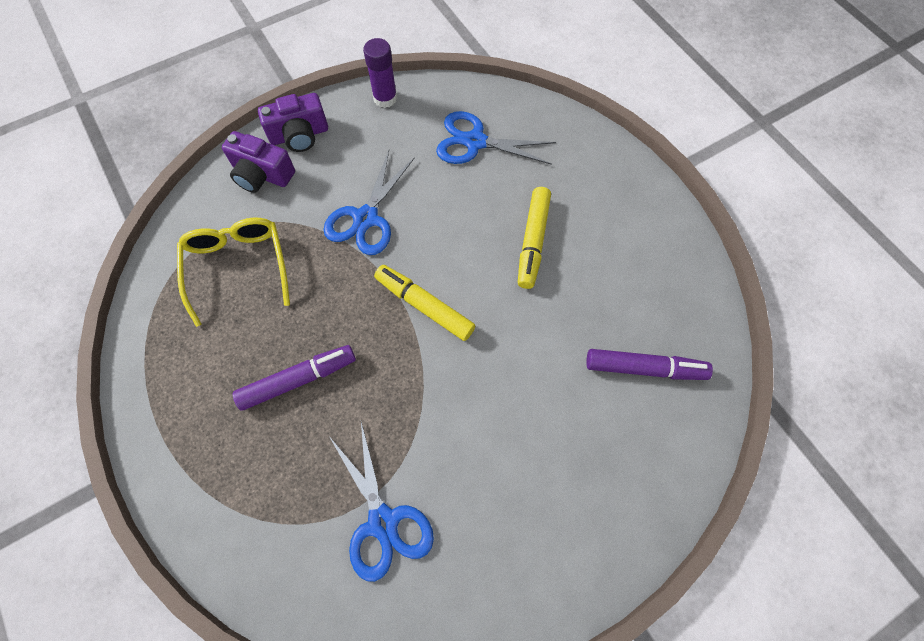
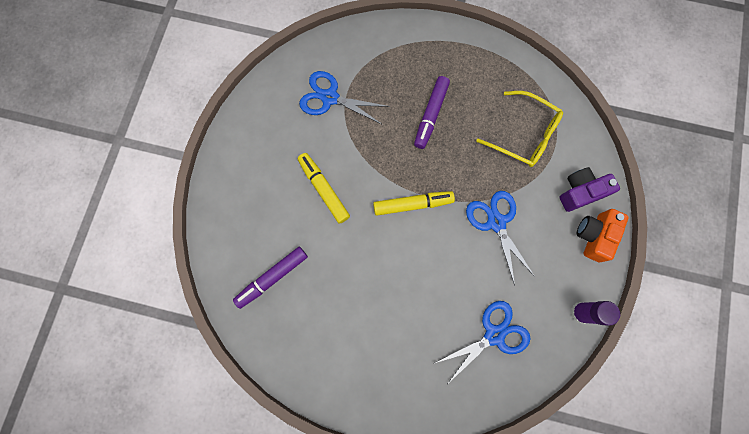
camera: 135 degrees right, 10 degrees up
(299, 135) = (594, 236): purple camera -> orange camera
(533, 241) = (394, 298): yellow marker -> yellow marker (324, 190)

